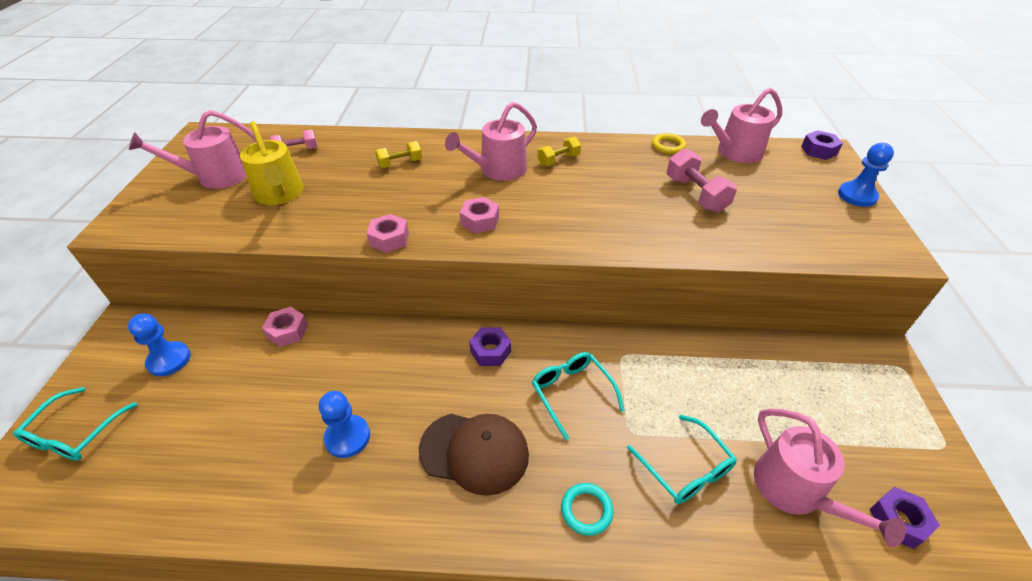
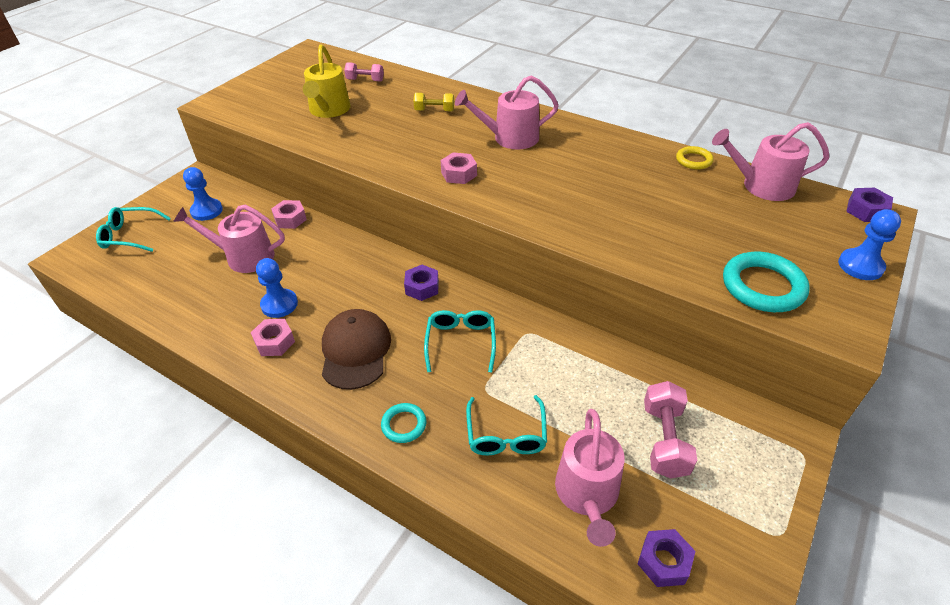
camera: 30 degrees right, 0 degrees up
(76, 433) = (130, 236): turquoise glasses -> turquoise glasses turned 45 degrees clockwise
(216, 176) = (296, 85): pink watering can -> pink watering can (244, 257)
(389, 239) = (379, 166): pink nut -> pink nut (275, 342)
(474, 452) = (355, 351): brown cap -> brown cap turned 135 degrees counterclockwise
(558, 160) = (571, 144): yellow dumbbell -> none
(695, 194) = (676, 211): pink dumbbell -> pink dumbbell (664, 440)
(814, 237) = (763, 286): none -> turquoise ring

